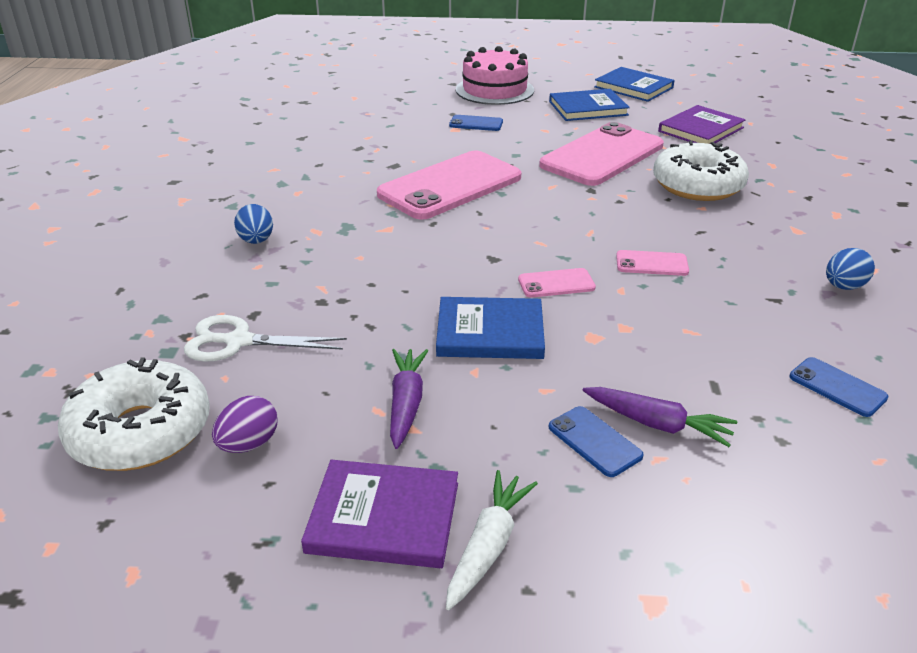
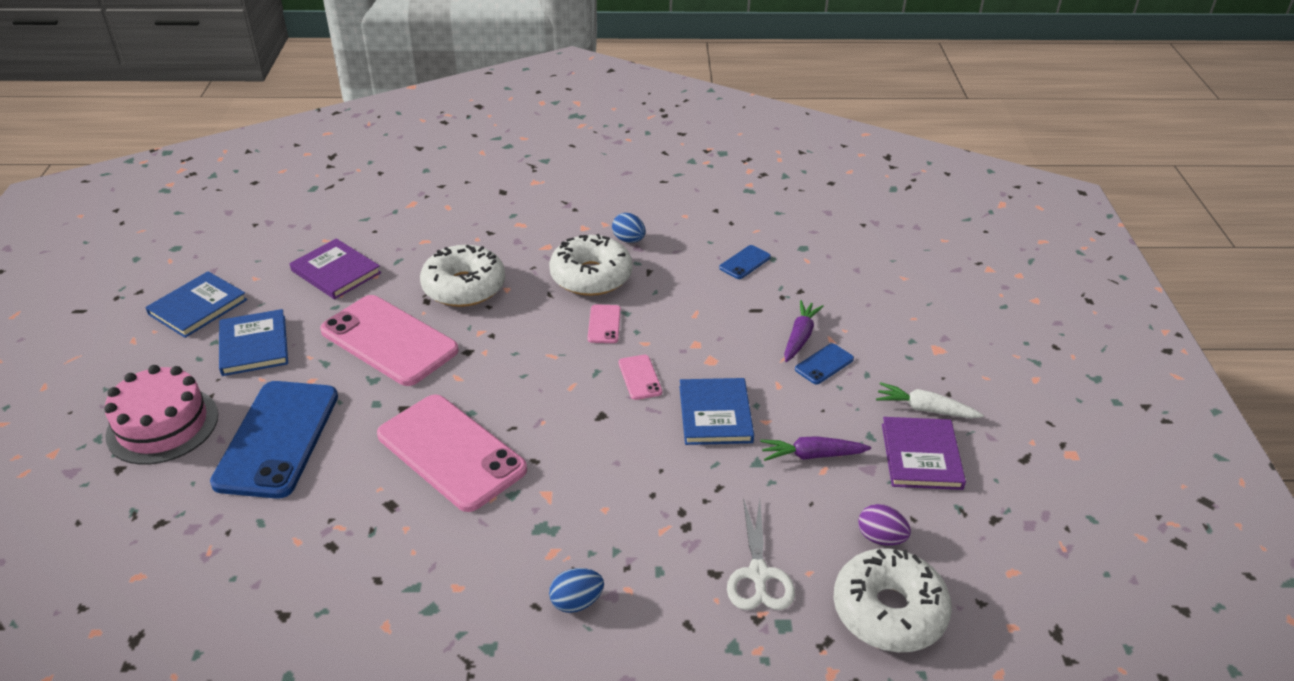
camera: 95 degrees left, 5 degrees up
(476, 124) = (277, 439): blue phone -> blue phone, size x2.35
(746, 257) = (591, 276): none -> white donut

